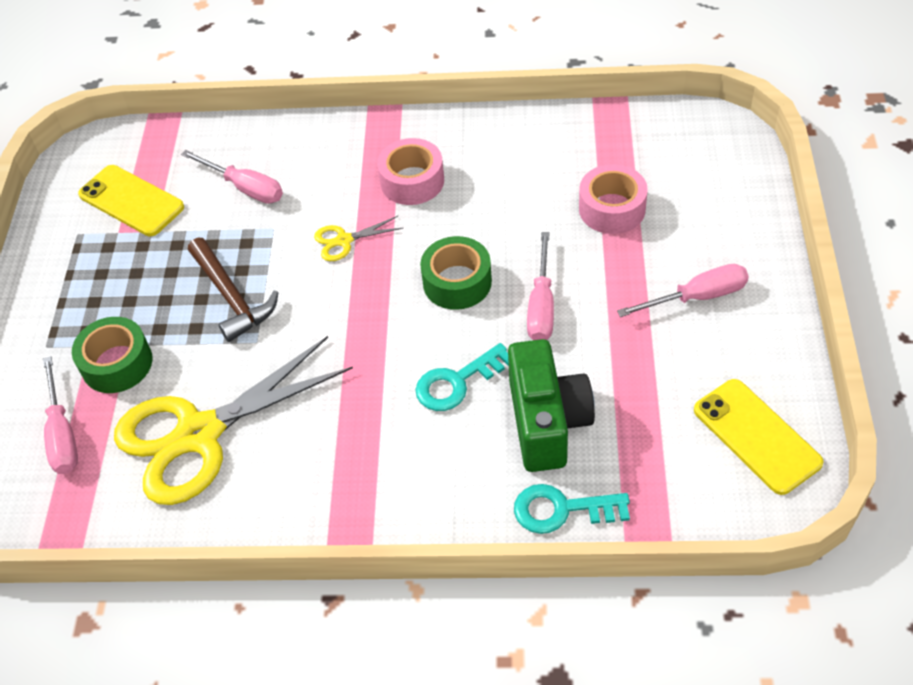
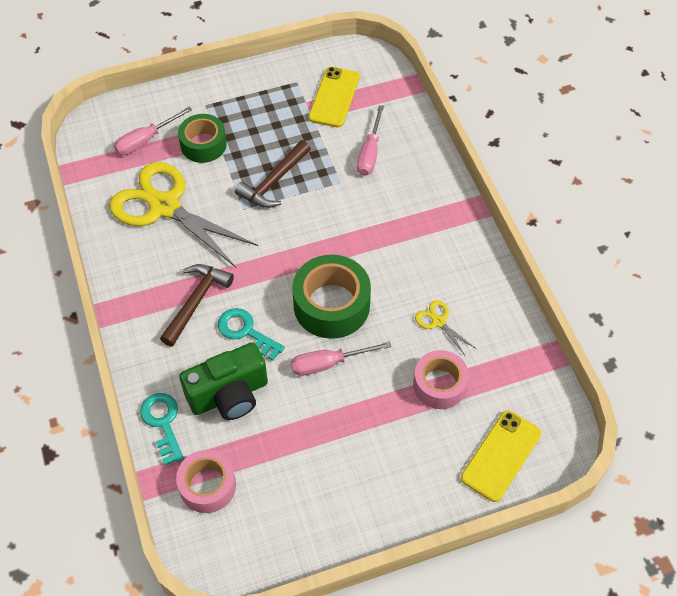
camera: 65 degrees right, 5 degrees up
(344, 240) = (344, 226): yellow scissors -> yellow scissors (438, 322)
(383, 429) = (196, 302): none -> brown hammer
(412, 181) = (415, 247): pink tape -> pink tape (207, 486)
(457, 282) = (331, 305): green tape -> green tape, size x1.50
(697, 297) = (372, 465): pink screwdriver -> none
(756, 436) = (256, 533): yellow phone -> yellow phone (500, 455)

